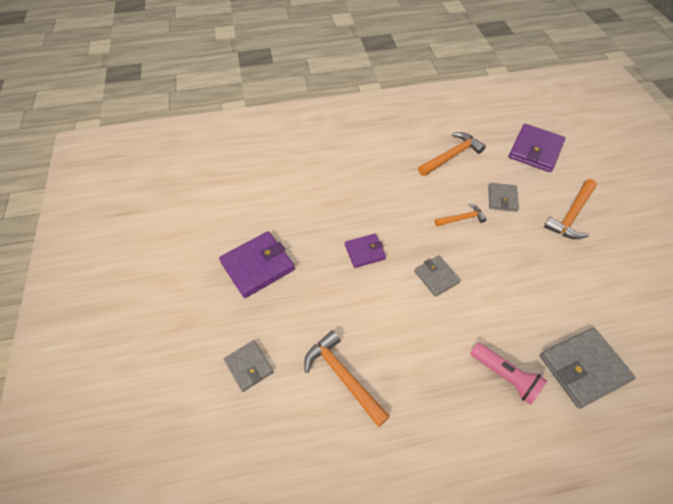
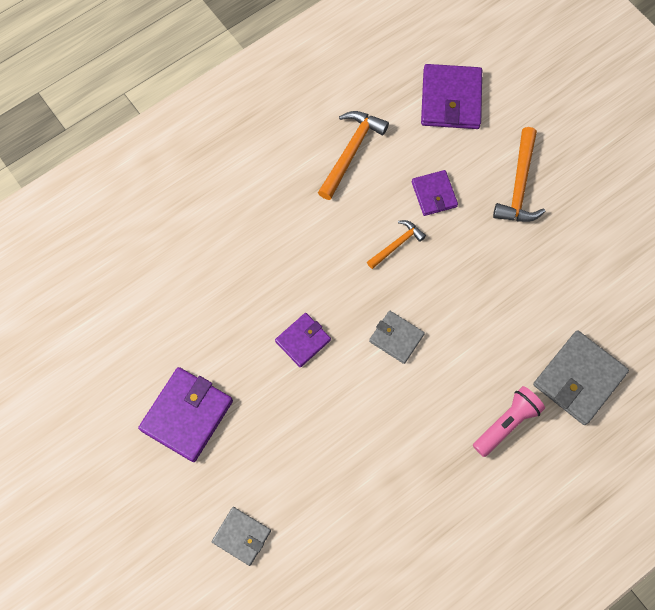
camera: 25 degrees left, 15 degrees up
(343, 376) = (345, 500): orange hammer -> none
(502, 199) = (434, 194): grey wallet -> purple wallet
(505, 376) = (506, 423): pink flashlight -> pink flashlight turned 60 degrees counterclockwise

